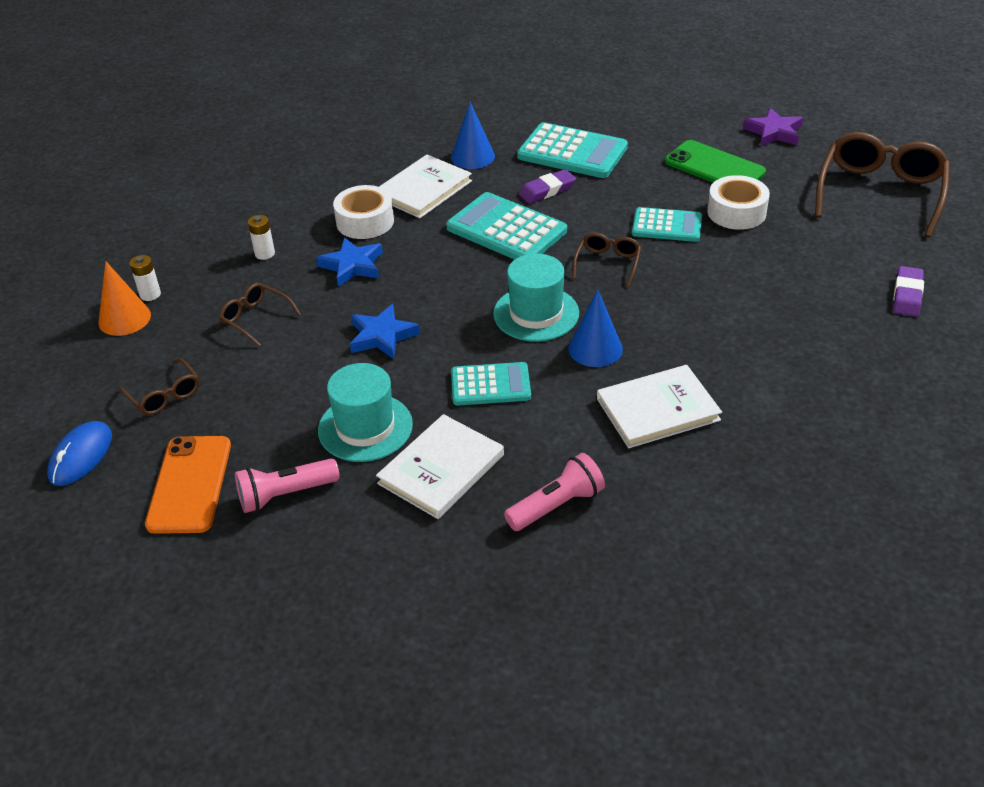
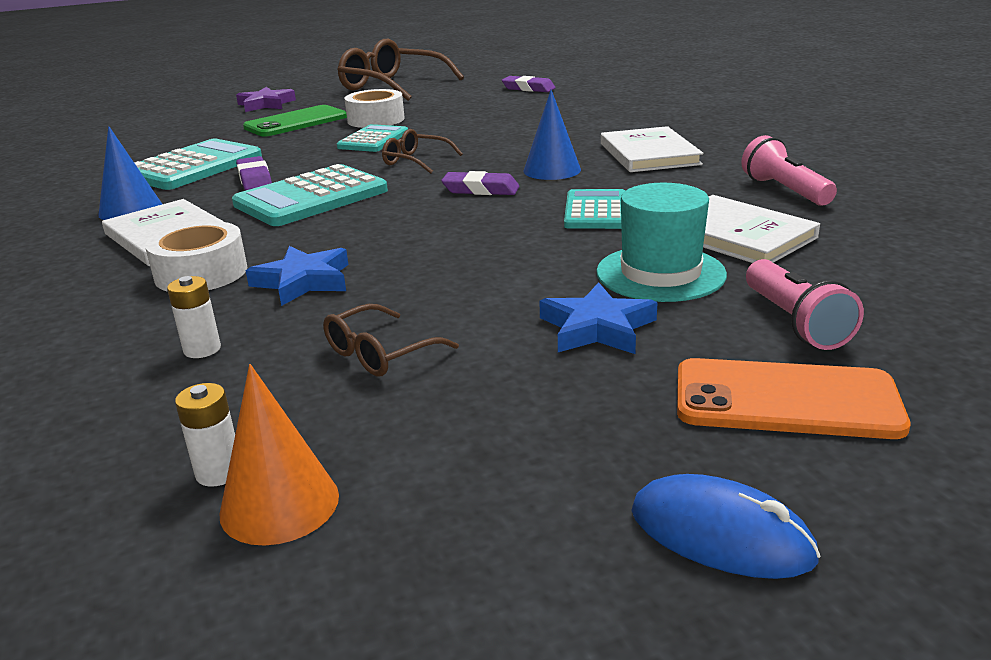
camera: 80 degrees left, 15 degrees down
(164, 395) = (553, 437): brown glasses -> none
(382, 336) = (478, 263): blue star -> blue star (597, 328)
(536, 313) = (481, 190): turquoise hat -> purple eraser

